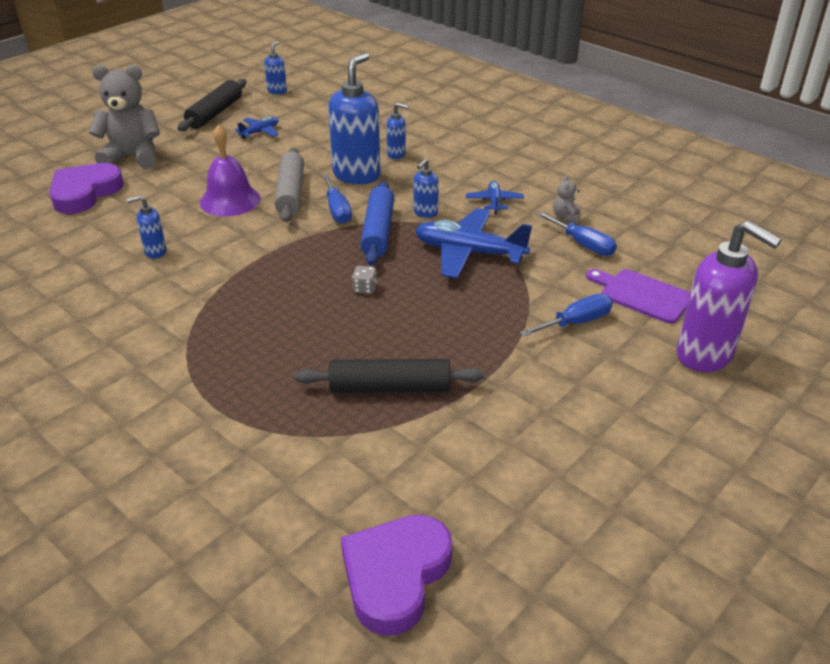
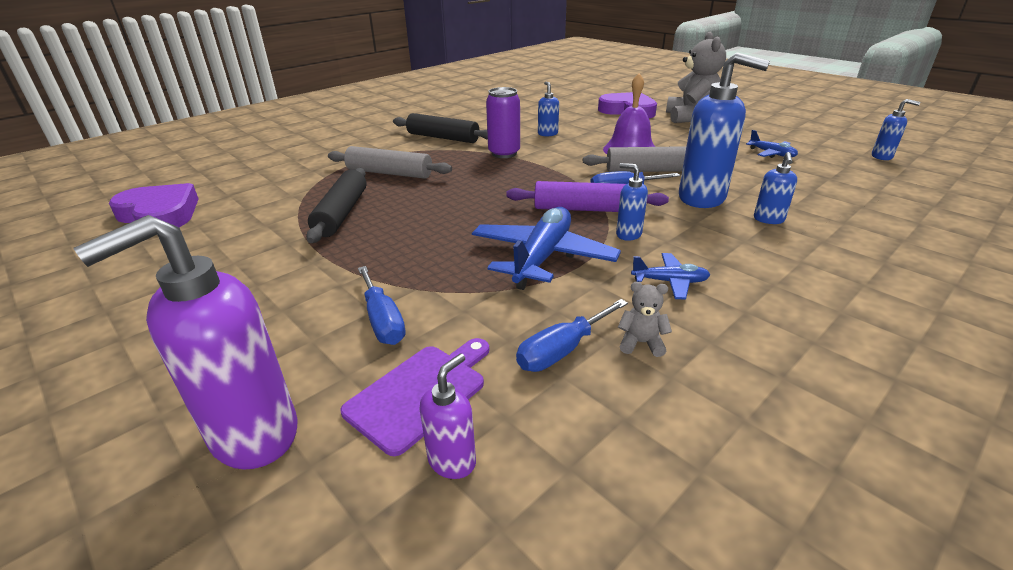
camera: 95 degrees right, 5 degrees down
(215, 113) = (797, 136): black rolling pin -> black rolling pin (443, 138)
(219, 283) = (504, 153): none -> purple can
(269, 370) = (389, 173): none -> grey rolling pin
(364, 288) = (484, 203): grey dice -> none
(378, 231) = (585, 209): blue rolling pin -> purple rolling pin
(685, 278) = (452, 461): none -> purple soap dispenser

